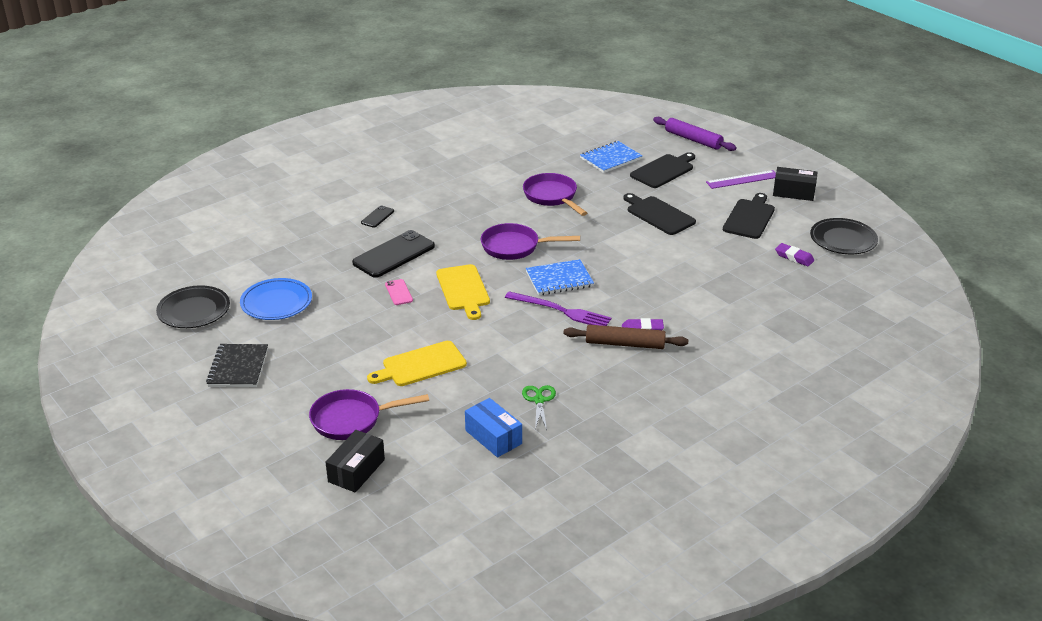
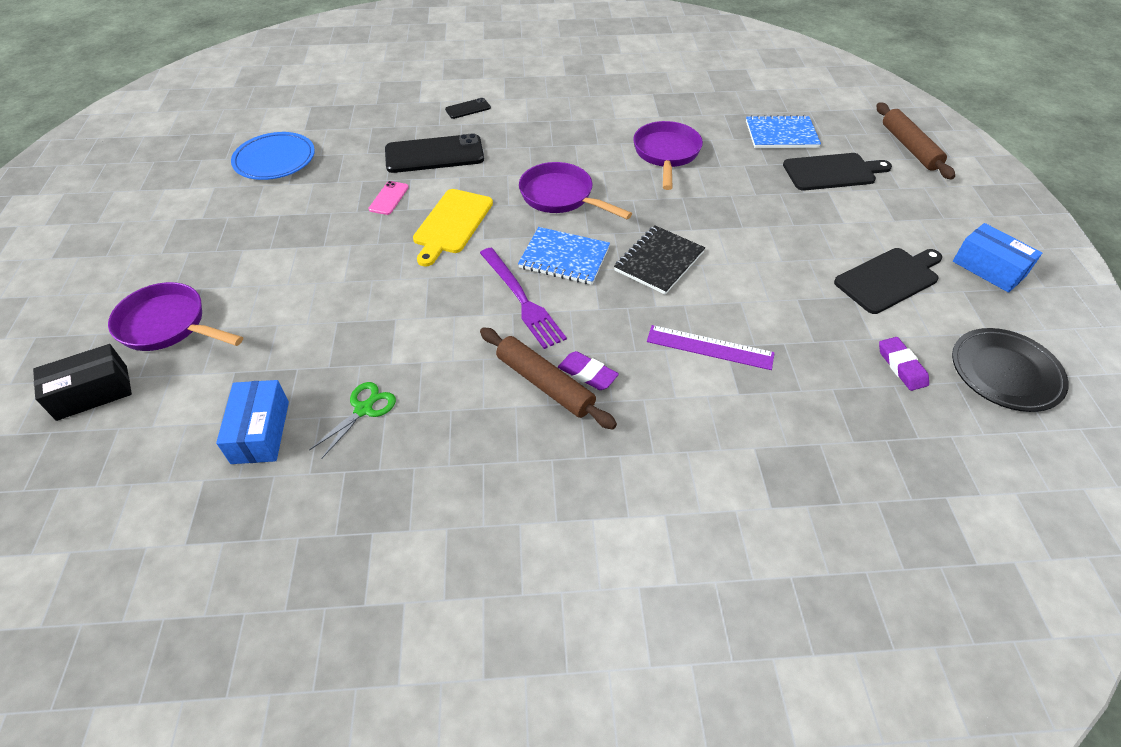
camera: 35 degrees right, 15 degrees up
(194, 311) = (205, 138): black plate -> none
(238, 367) = (160, 213): black notebook -> black notebook (659, 261)
(421, 365) = (306, 294): yellow cutting board -> none
(658, 215) = (769, 225): black cutting board -> none
(693, 139) = (909, 147): purple rolling pin -> brown rolling pin
(742, 179) = (928, 222): purple ruler -> purple ruler (710, 347)
(793, 192) = (989, 268): black box -> blue box

